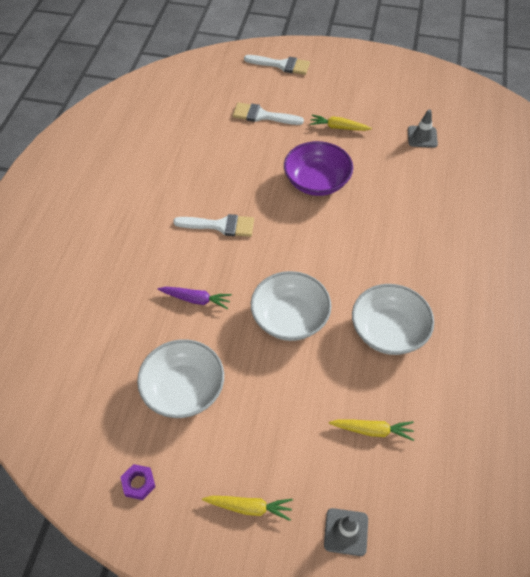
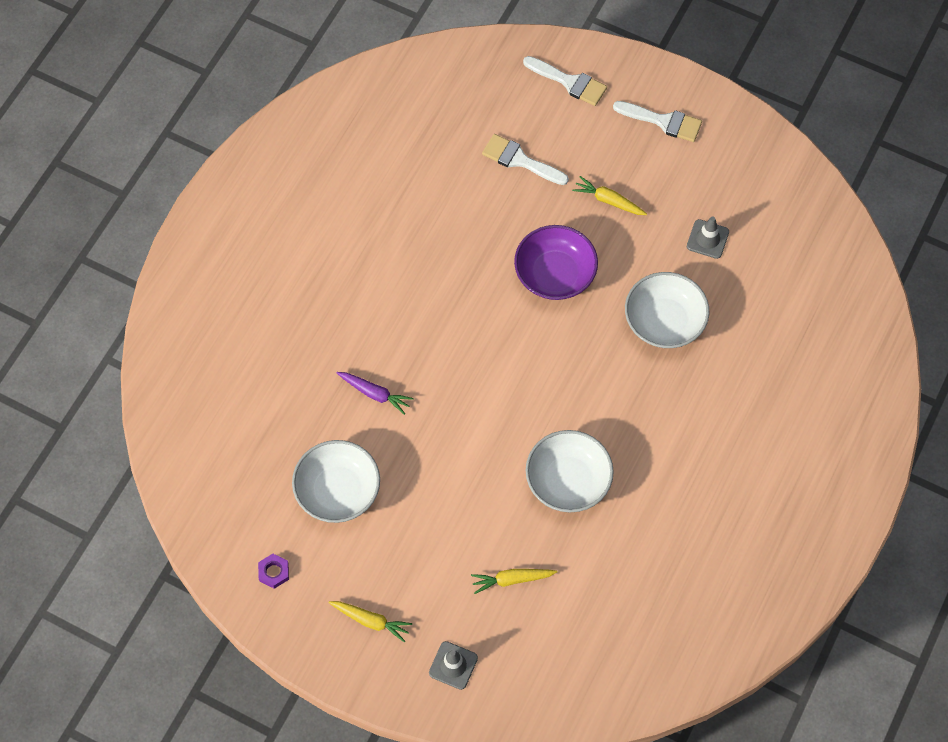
camera: 15 degrees right, 10 degrees up
(220, 226) = (425, 307): white brush -> white brush (663, 121)
(290, 318) = (468, 440): white bowl -> white bowl (664, 321)
(372, 430) = (512, 580): yellow carrot -> yellow carrot turned 150 degrees clockwise

